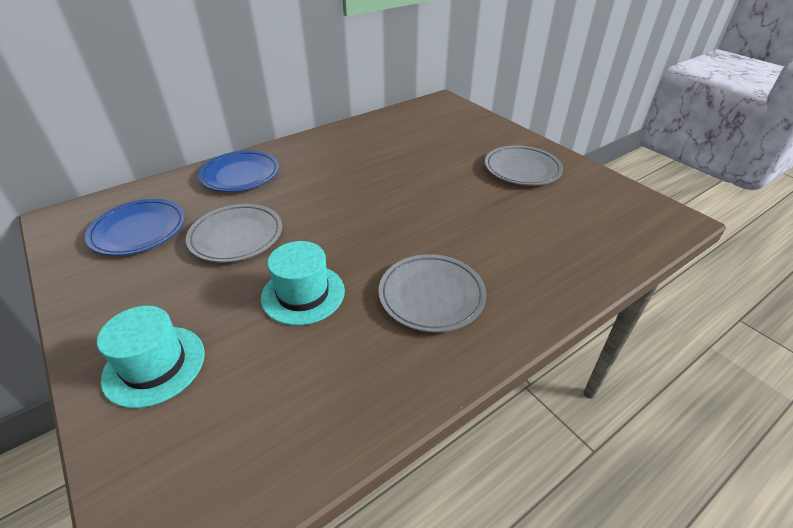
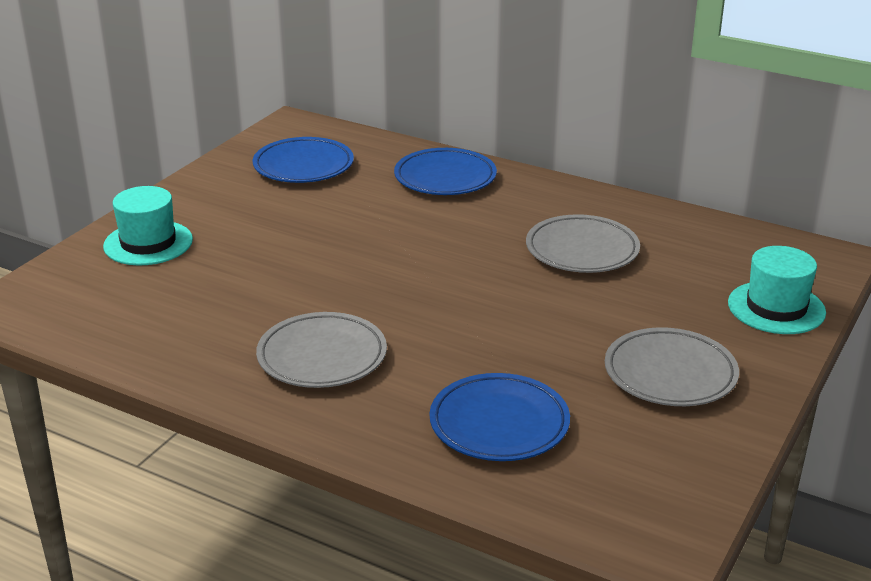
camera: 65 degrees right, 10 degrees down
(236, 236) = (334, 216): grey plate -> grey plate (582, 250)
(303, 294) = (274, 281): turquoise hat -> turquoise hat (776, 308)
(549, 239) = (499, 424): none -> blue plate

